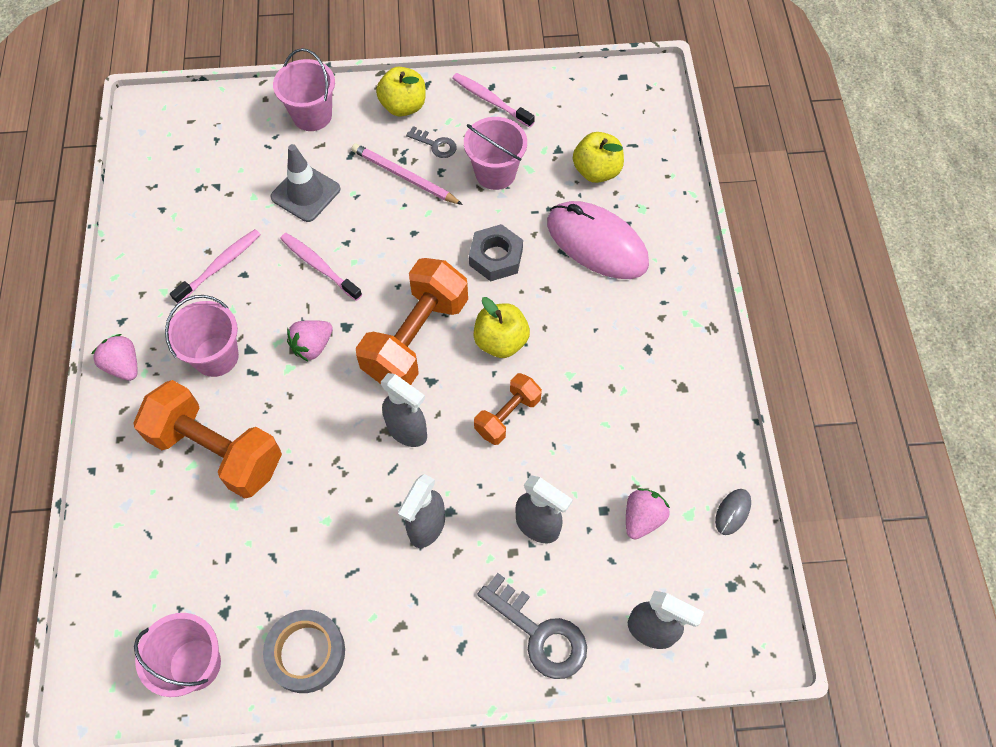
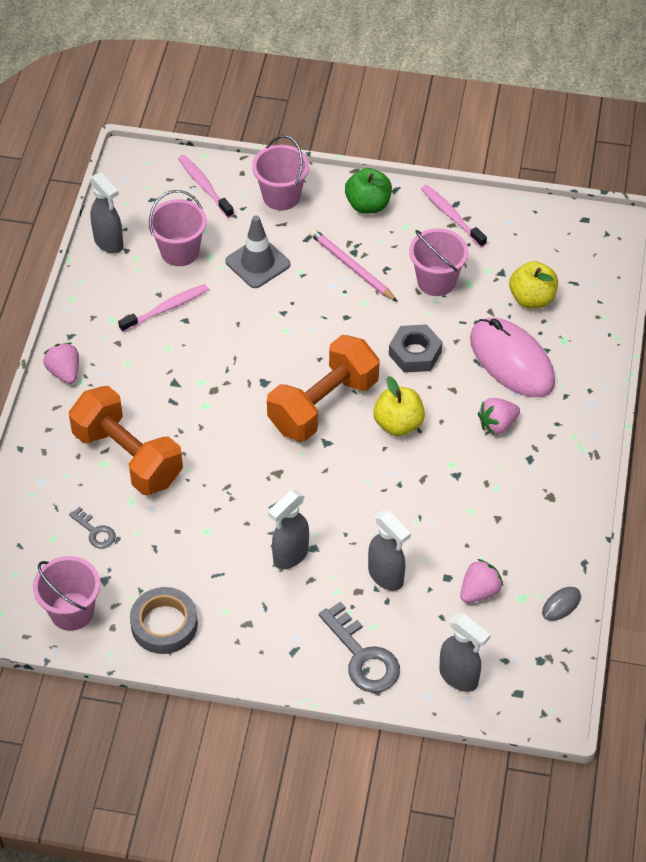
camera: 15 degrees right, 10 degrees down
(216, 356) = (145, 382): pink bucket -> pink bucket (180, 251)
(312, 346) = (230, 392): pink strawberry -> pink strawberry (497, 424)
(319, 266) = (253, 327): pink toothbrush -> pink toothbrush (204, 186)
(403, 106) = (368, 205): yellow apple -> green apple
(407, 431) = (295, 478): grey spray bottle -> grey spray bottle (109, 243)
(435, 145) = (388, 245): grey key -> grey key (95, 531)
(507, 416) = (386, 485): orange dumbbell -> none

